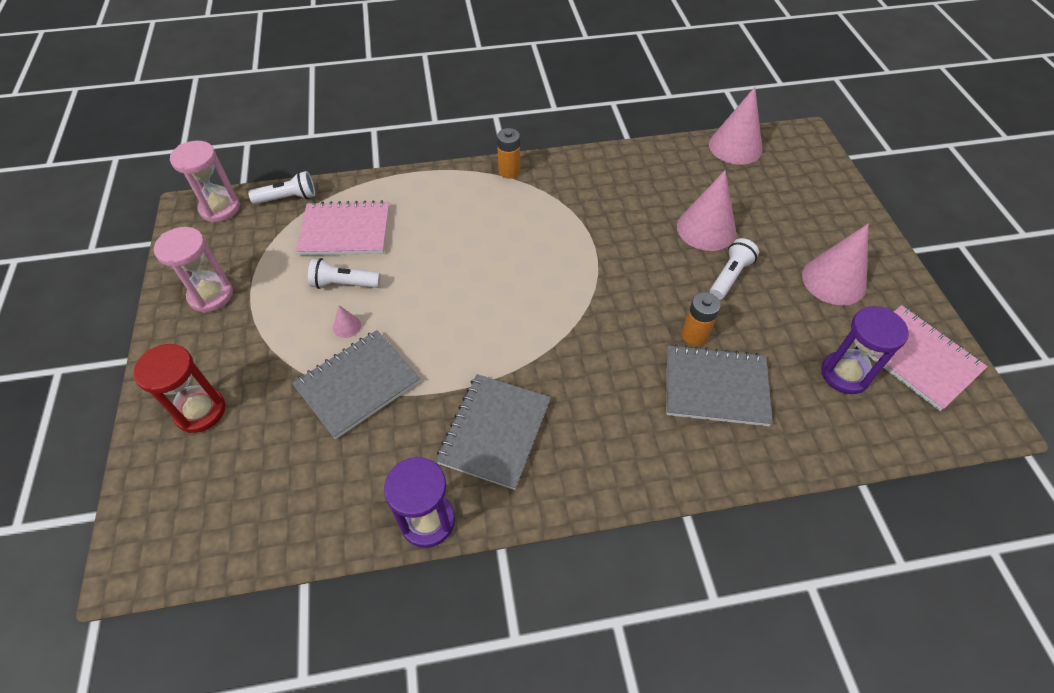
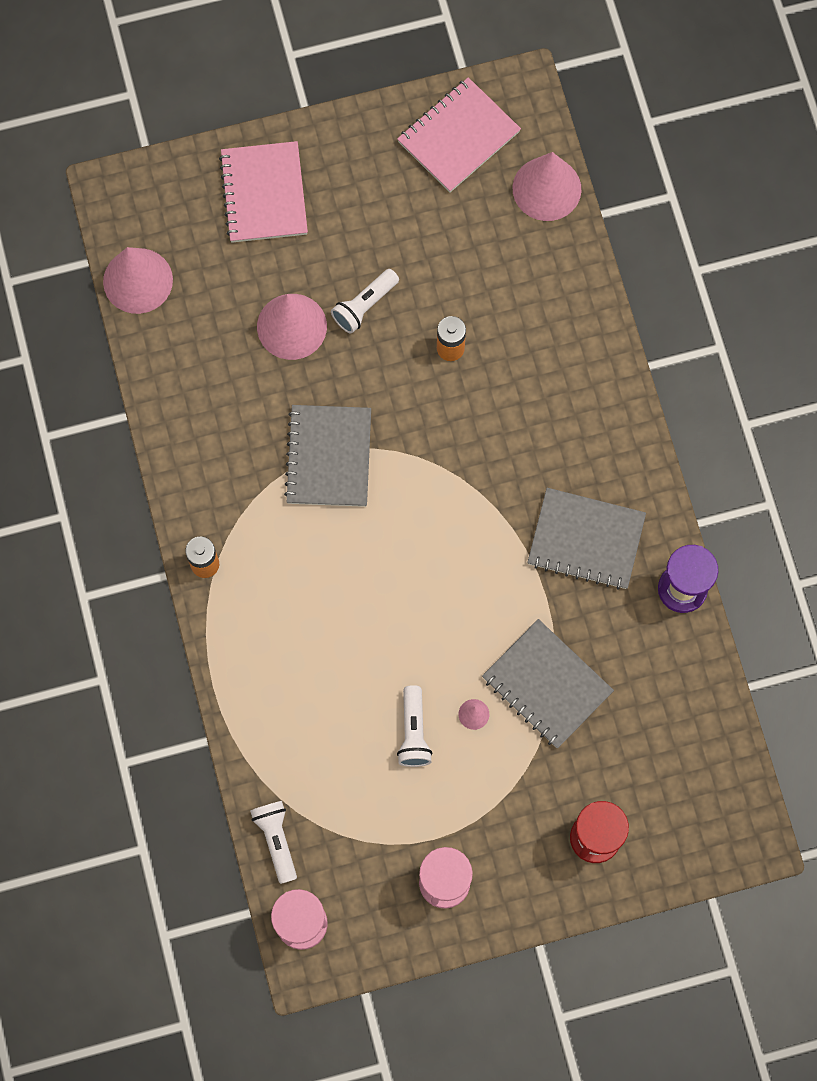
camera: 95 degrees left, 20 degrees up
(345, 230) = (328, 751): pink notebook -> pink notebook (263, 194)
(715, 387) = (512, 331): grey notebook -> grey notebook (328, 457)
(730, 276) = (364, 306): white flashlight -> white flashlight turned 75 degrees counterclockwise
(834, 280) = (361, 198): pink cone -> pink cone (546, 188)
(845, 374) = (485, 208): purple hourglass -> none

